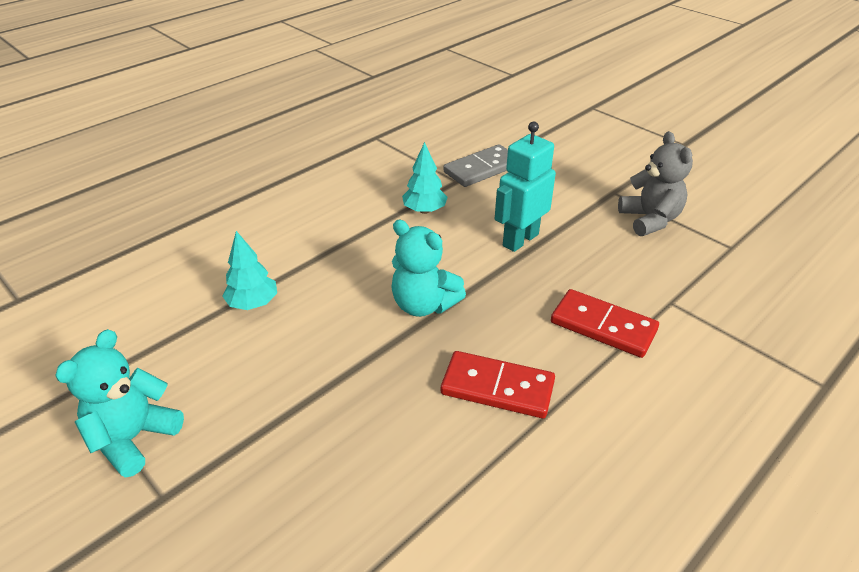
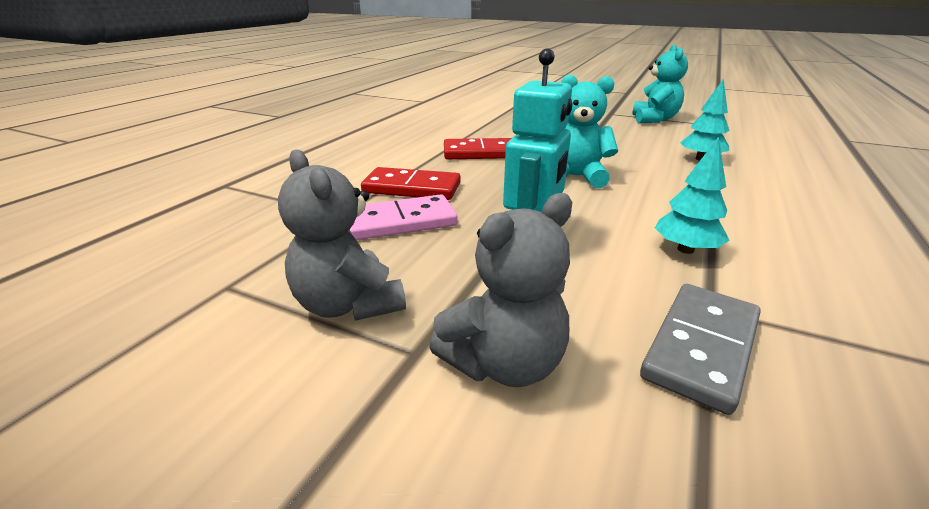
camera: 160 degrees right, 10 degrees down
(574, 180) = (504, 363): none -> grey teddy bear
(617, 279) = (400, 222): none -> pink domino

